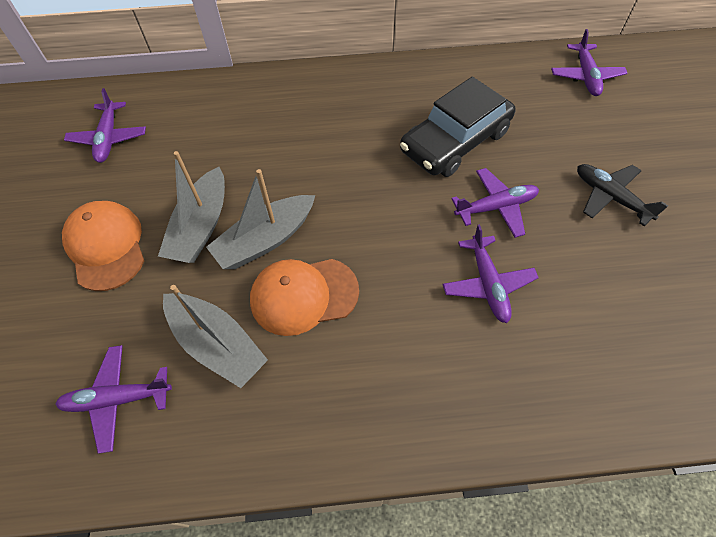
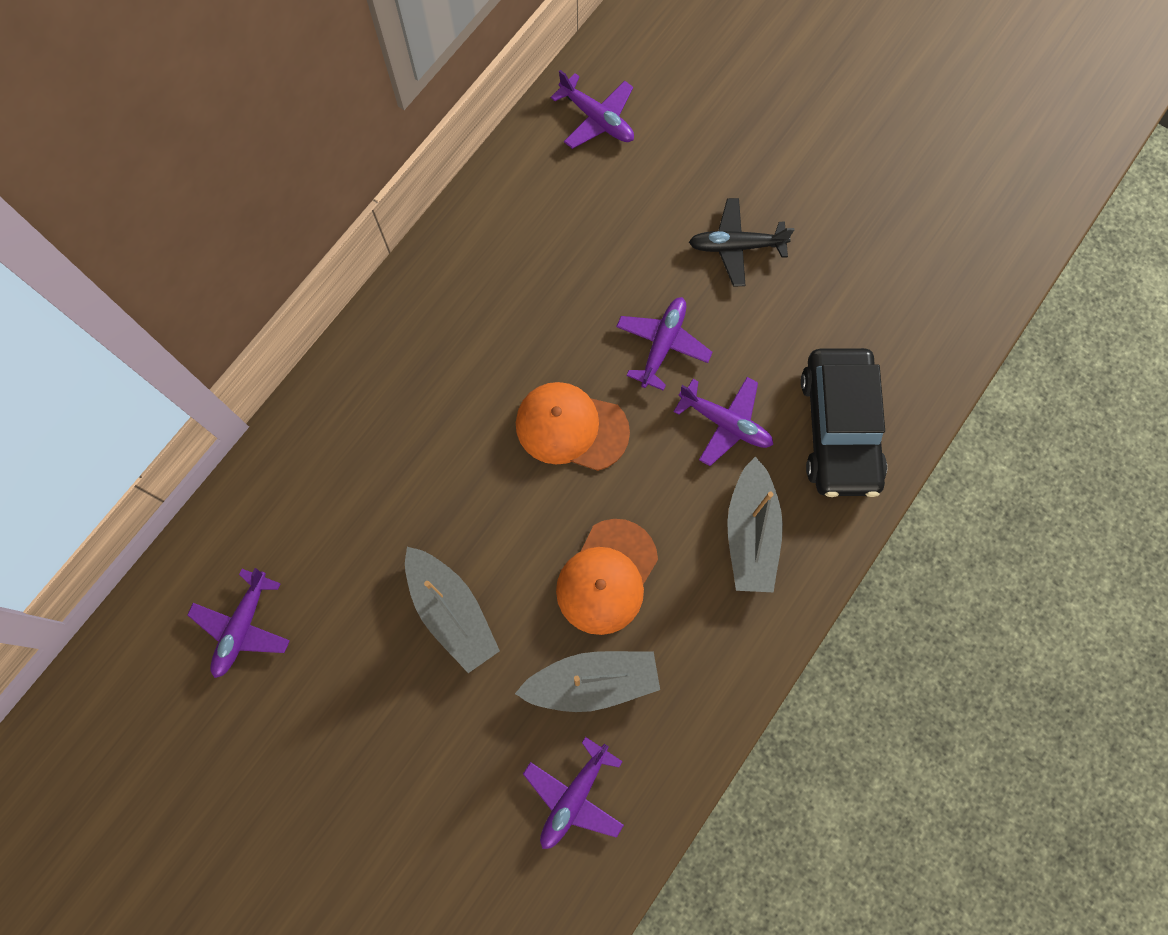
camera: 50 degrees left, 15 degrees up
(106, 246) = (396, 714): orange cap -> orange cap (571, 427)
(109, 138) = (242, 627): purple plane -> purple plane turned 75 degrees clockwise
(265, 240) = (520, 566): grey boat -> grey boat (750, 534)
(455, 141) = (562, 308): black car -> black car (839, 428)

